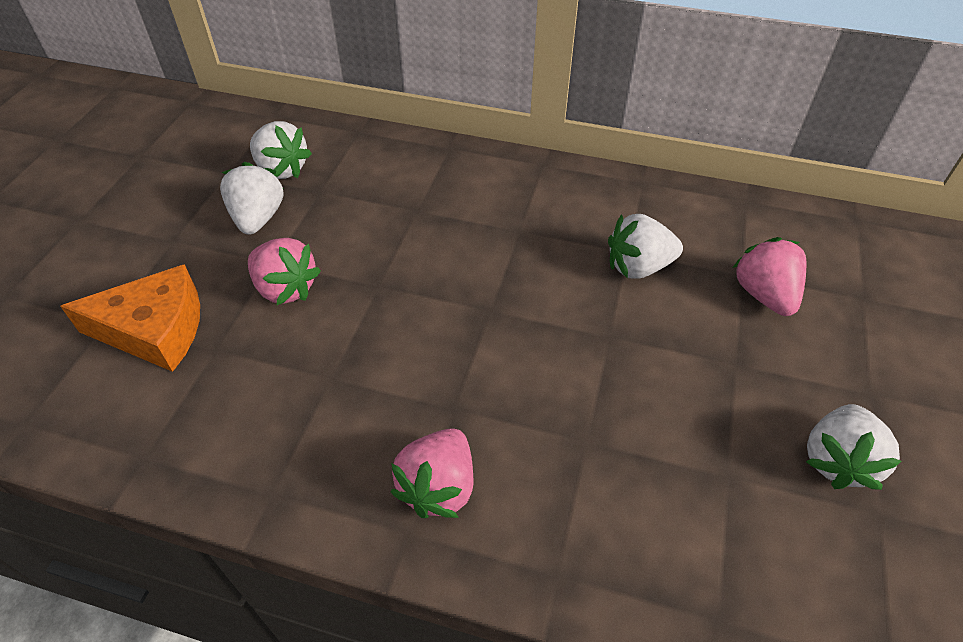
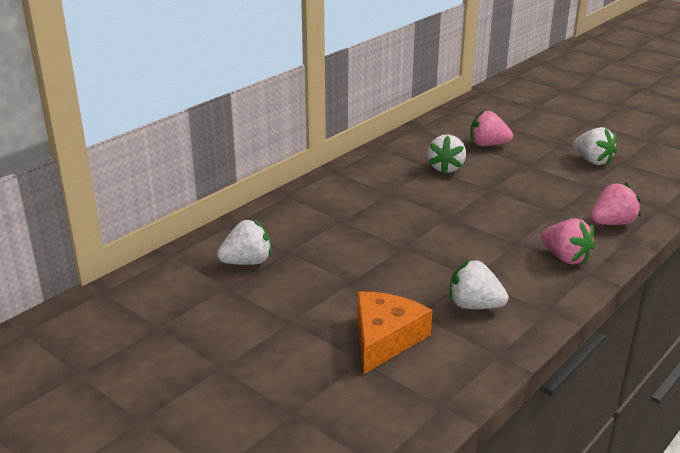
camera: 65 degrees left, 20 degrees down
(258, 218) = (297, 280): white strawberry -> white strawberry (474, 305)
(285, 288) = (381, 280): pink strawberry -> pink strawberry (612, 223)

